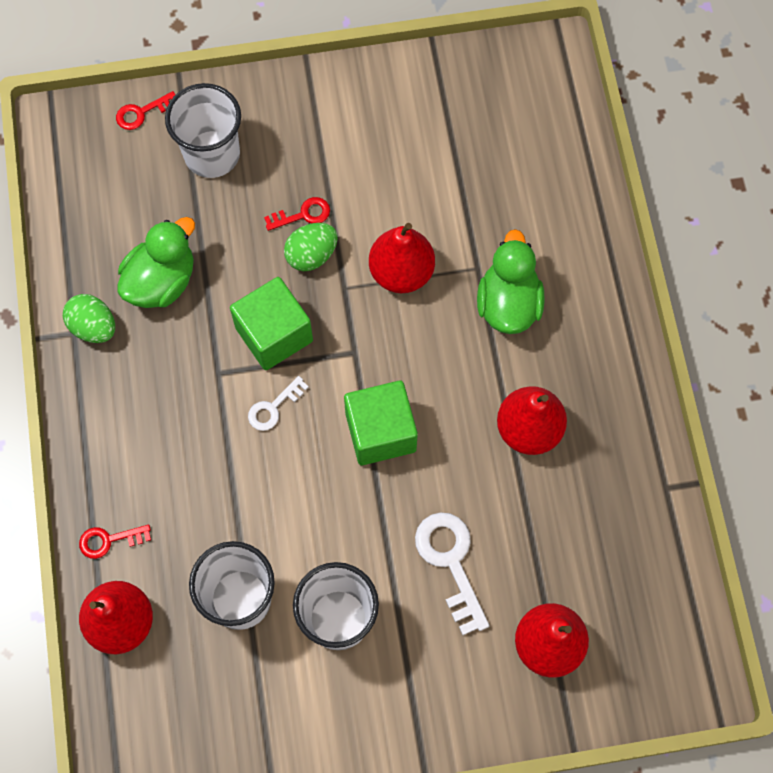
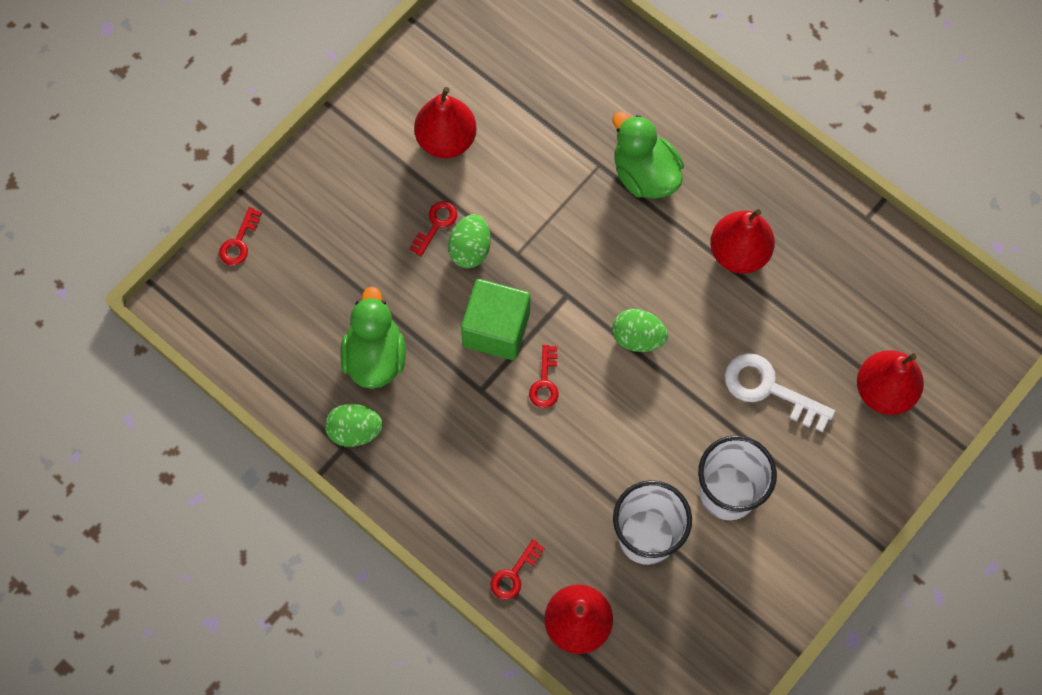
camera: 40 degrees left, 0 degrees up
(212, 154) = (324, 232): white cup -> none
(273, 407) = (545, 382): white key -> red key
(380, 432) = (638, 338): green cube -> green egg
(401, 272) = (548, 211): red pear -> red pear (446, 140)

